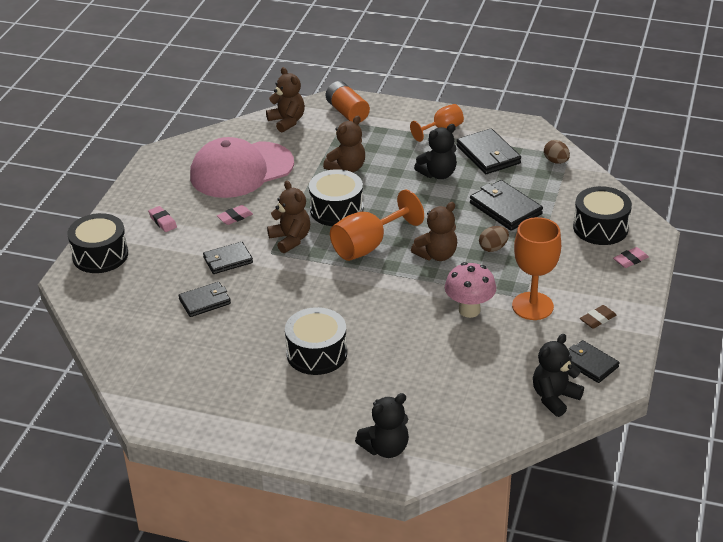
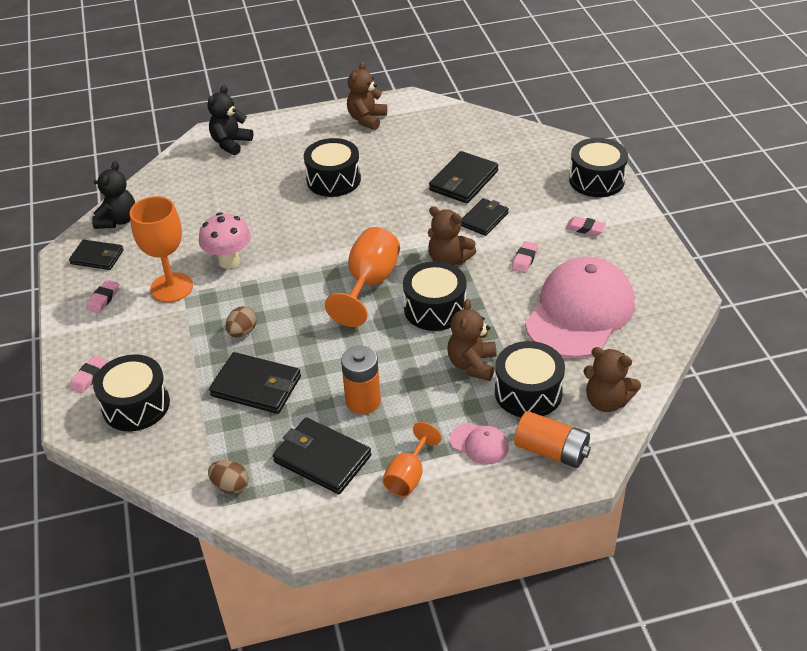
camera: 150 degrees right, 5 degrees up
(205, 301) = (463, 181): black wallet -> black wallet, size x1.50
(328, 142) = (528, 392): none -> black drum
(385, 129) = (479, 444): none -> pink cap
(437, 255) = (295, 301): brown teddy bear -> brown teddy bear (367, 119)
(438, 174) = (363, 401): black teddy bear -> orange battery
(597, 319) = (103, 299): brown eraser -> pink eraser

